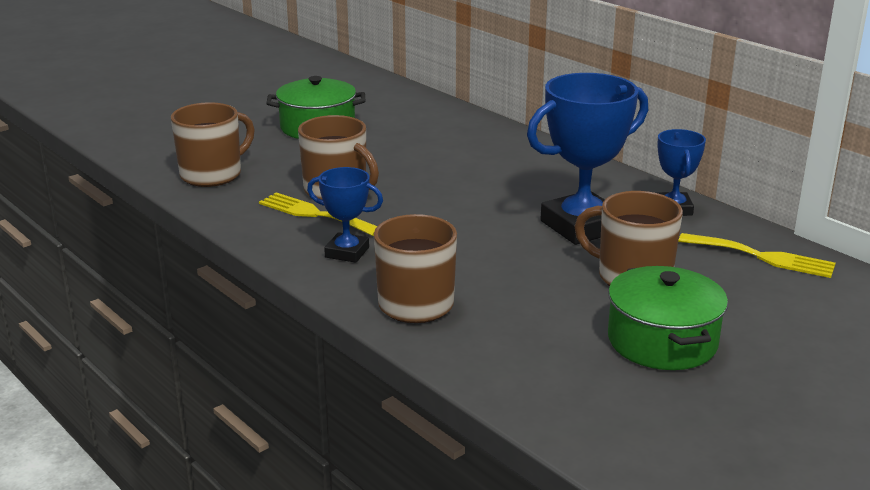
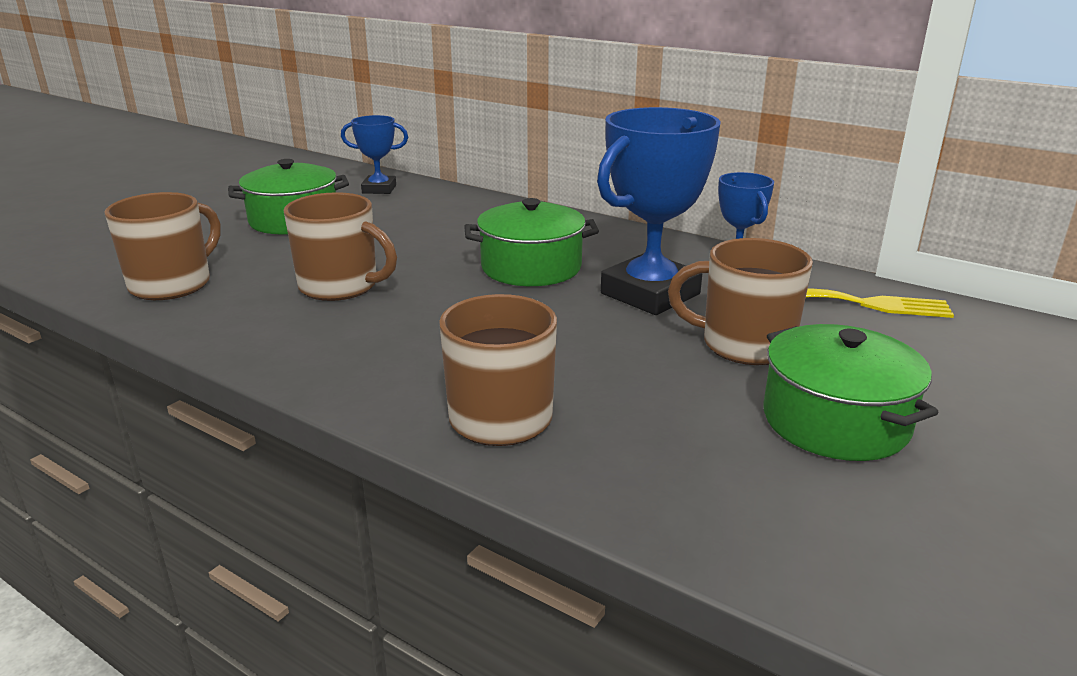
camera: 15 degrees left, 0 degrees up
(314, 214) = (321, 317): yellow fork -> none
(347, 252) = (380, 360): blue trophy -> blue trophy (379, 189)
(495, 192) = (531, 267): none -> green pot

